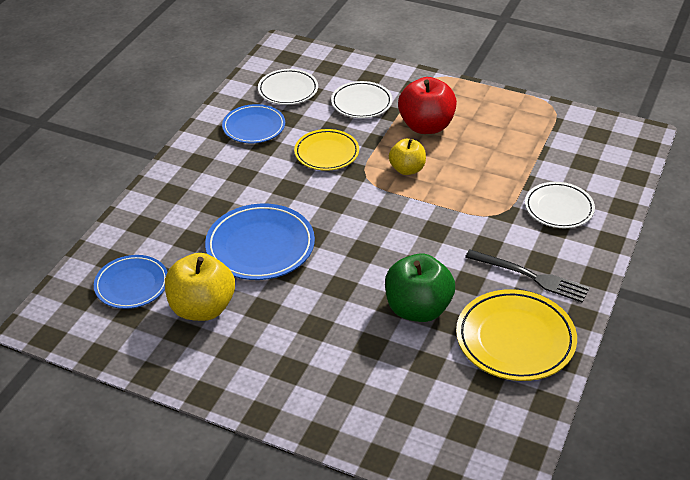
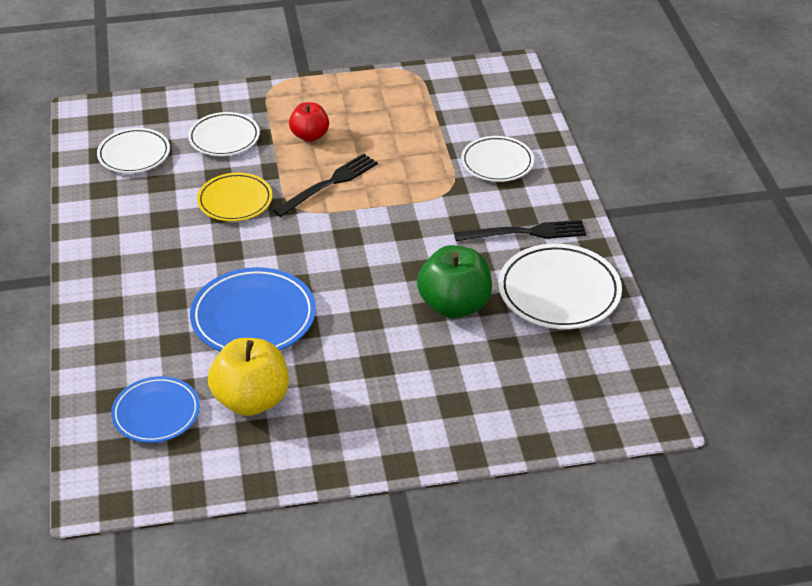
camera: 35 degrees left, 0 degrees up
(254, 127) = (133, 205): blue plate -> none
(407, 169) = (329, 184): yellow apple -> black fork
(426, 126) = (310, 136): red apple -> red apple, size x0.61
(515, 339) = (559, 292): yellow plate -> white plate

